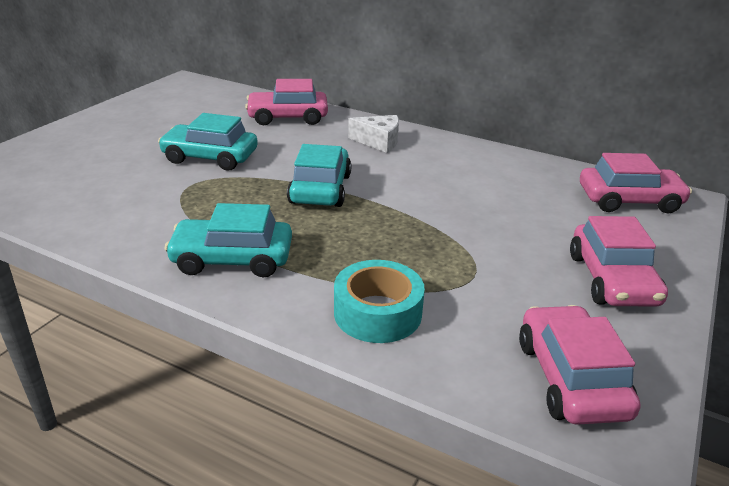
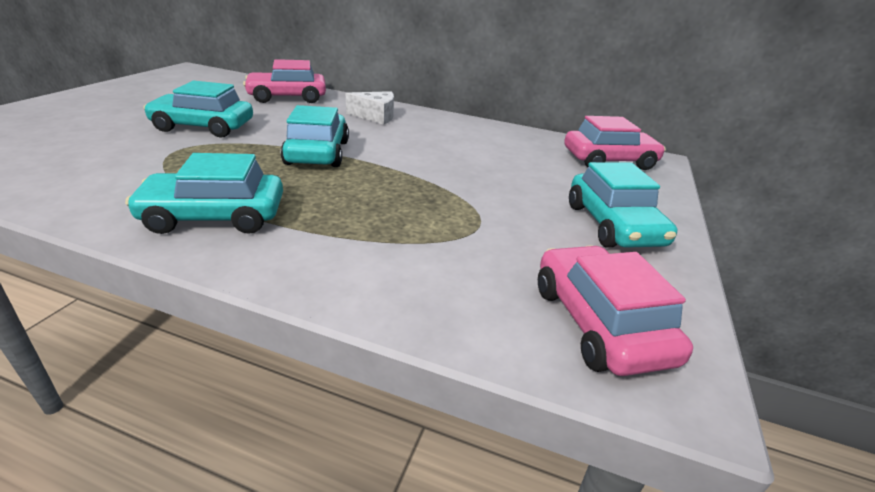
camera: 10 degrees left, 0 degrees up
(377, 313) = (380, 265): turquoise tape -> none
(612, 280) = (613, 225): pink car -> turquoise car

